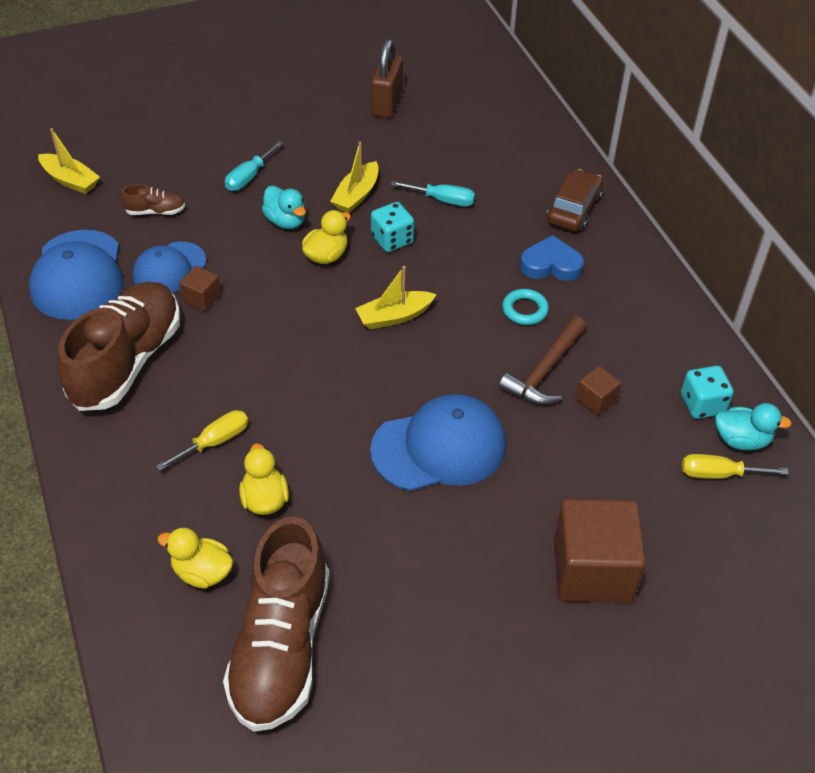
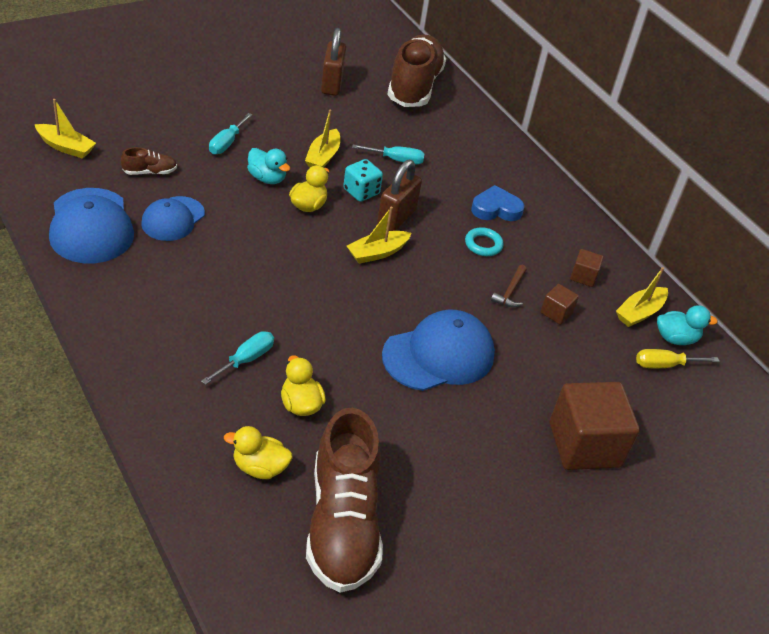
camera: 15 degrees left, 5 degrees down
(127, 361) = (152, 296): brown shoe -> brown shoe (414, 86)
(202, 298) = (207, 242): brown cube -> brown cube (583, 276)
(215, 442) = (246, 359): yellow screwdriver -> turquoise screwdriver
(426, 273) = (396, 218): none -> brown padlock
(544, 371) = (510, 292): brown hammer -> brown hammer, size x0.60
(573, 209) = (504, 166): brown car -> none
(702, 404) = (639, 312): turquoise dice -> yellow boat

